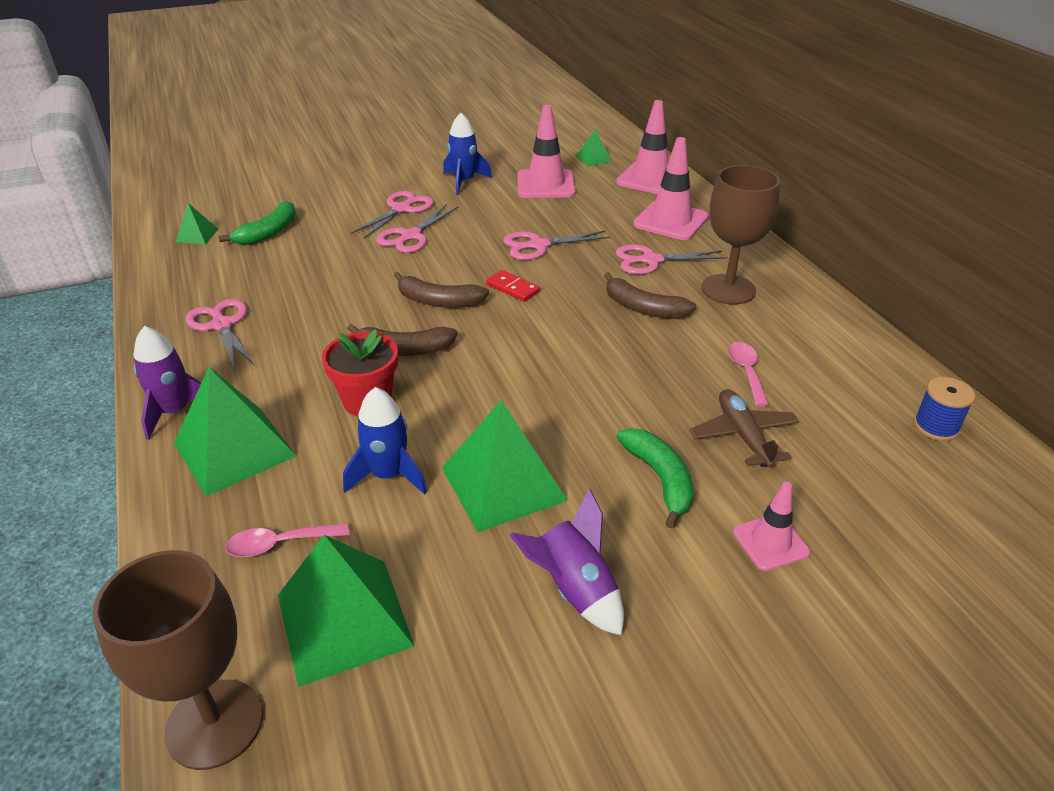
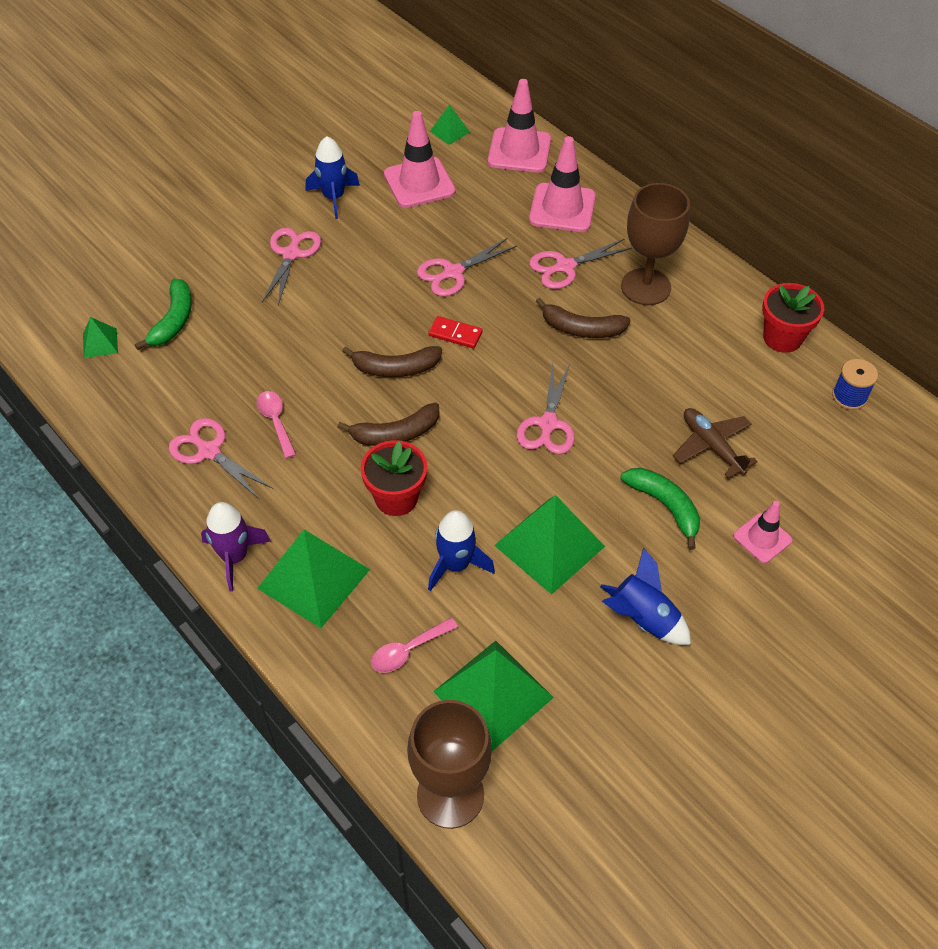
camera: 20 degrees left, 15 degrees up
(411, 236) = (322, 289): pink scissors -> pink scissors (548, 424)
(574, 589) = (642, 619): purple rocket -> blue rocket
(746, 372) = (692, 379): pink spoon -> pink spoon (276, 421)
(868, 358) = (782, 338): none -> red flower pot

